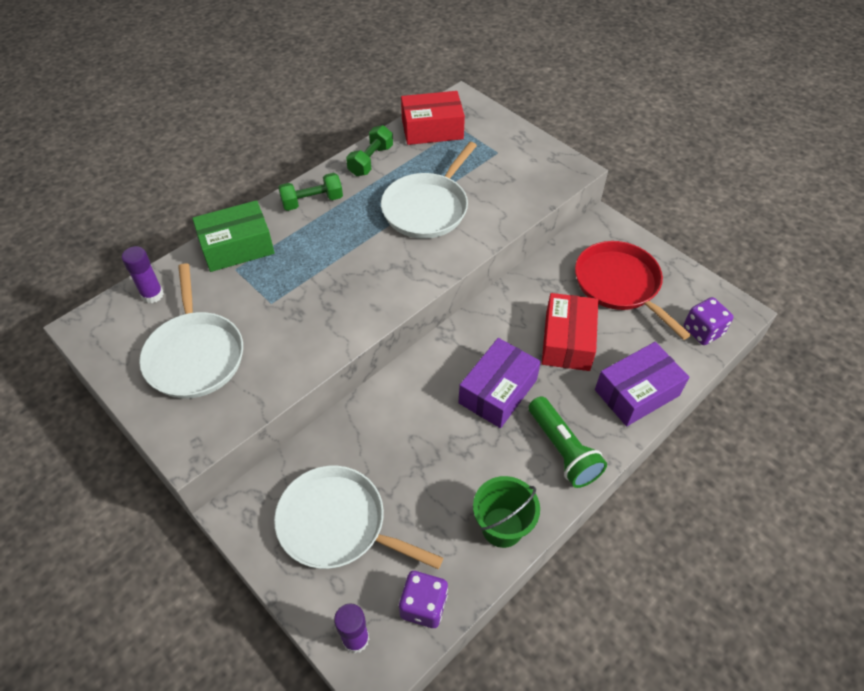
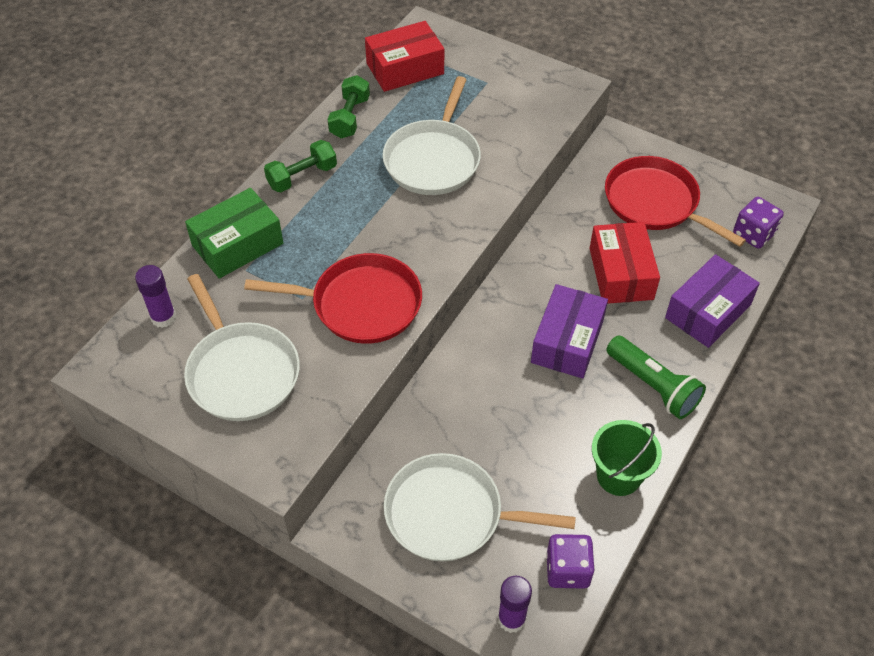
camera: 15 degrees left, 0 degrees up
(317, 319) = (360, 304): none -> red pan

